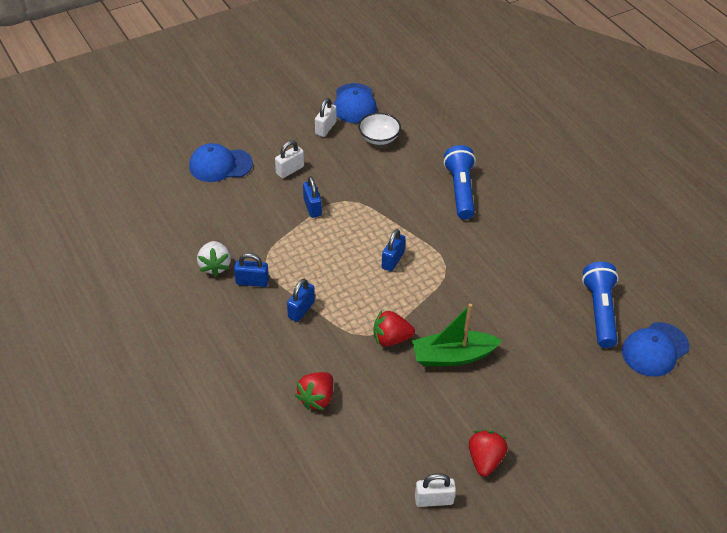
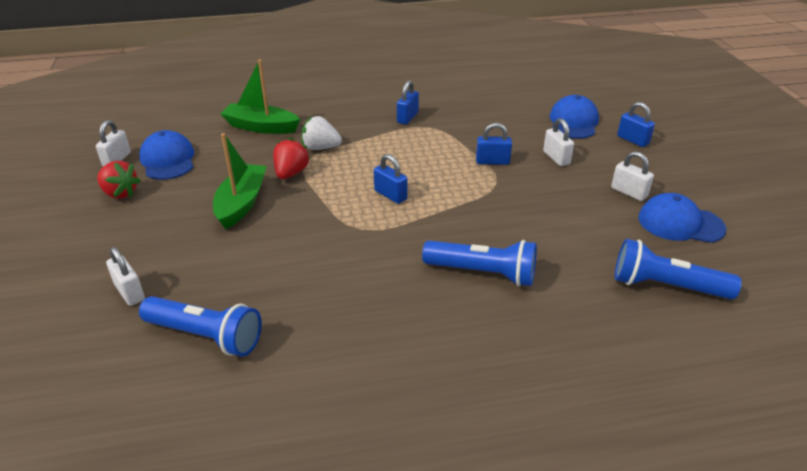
camera: 110 degrees right, 10 degrees down
(215, 266) = (436, 104): white strawberry -> white strawberry (321, 148)
(301, 310) = (359, 135): blue padlock -> blue padlock (632, 140)
(317, 398) = (261, 127): red strawberry -> green boat
(379, 138) = (604, 228): white bowl -> none
(427, 109) = (666, 286): none -> blue flashlight
(591, 376) = (130, 292): none -> white padlock
(655, 349) = (108, 368): blue cap -> blue cap (168, 160)

